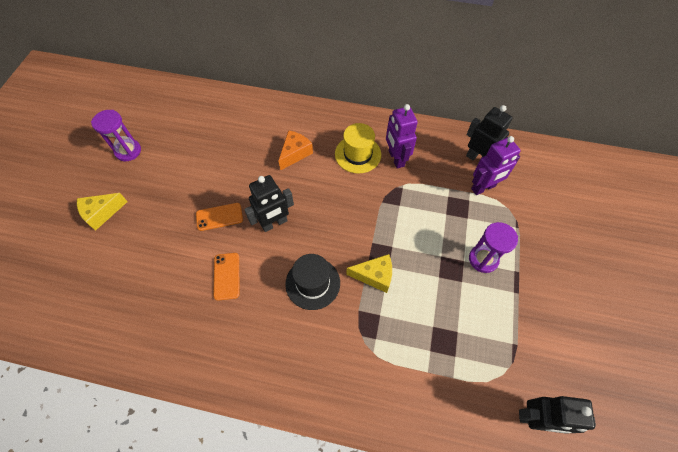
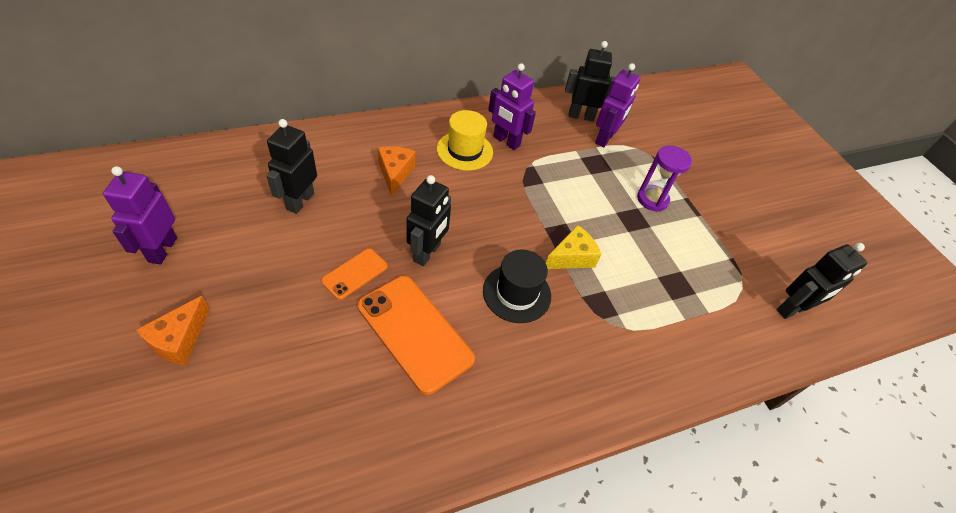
camera: 40 degrees left, 10 degrees down
(102, 213) = (179, 340): yellow cheese -> orange cheese
(128, 151) = (162, 250): purple hourglass -> purple robot
(221, 150) = (300, 201): none -> black robot
(226, 276) = (415, 332): orange phone -> orange phone, size x1.89

